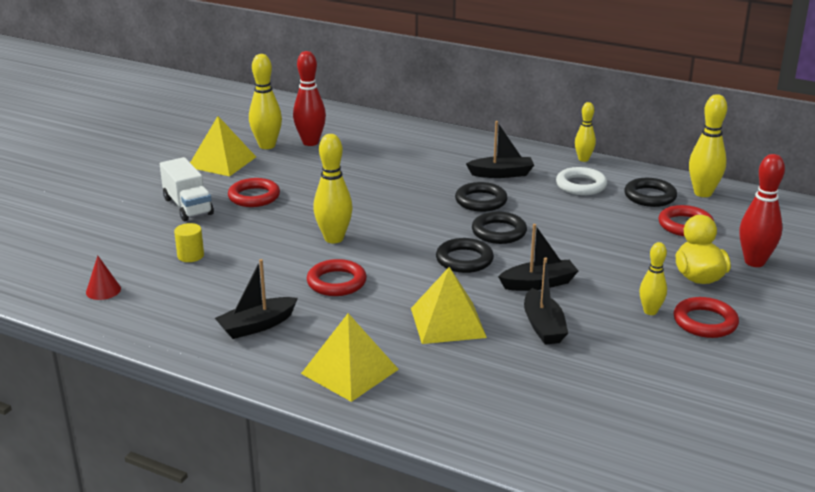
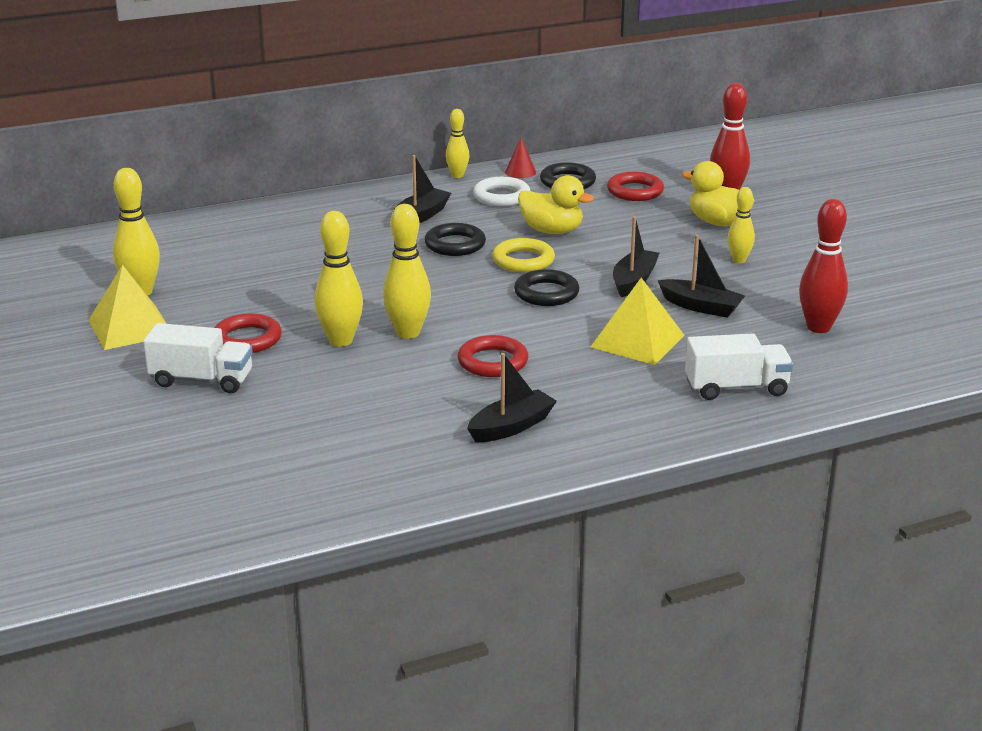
camera: 50 degrees left, 0 degrees up
(103, 290) = (309, 485): red cone -> red cone (520, 172)
(190, 256) = (316, 414): yellow cylinder -> none
(257, 326) = (511, 427): black boat -> black boat turned 135 degrees counterclockwise
(310, 142) = (180, 269): red bowling pin -> red bowling pin (818, 327)
(350, 371) = (652, 411): yellow pyramid -> none
(435, 393) = (736, 388): none -> white truck
(499, 232) = (523, 260): black ring -> yellow ring
(562, 223) = (552, 231): none -> yellow duck
(703, 193) = (596, 163): yellow bowling pin -> yellow bowling pin (340, 341)
(705, 322) = (781, 249): red ring -> none

